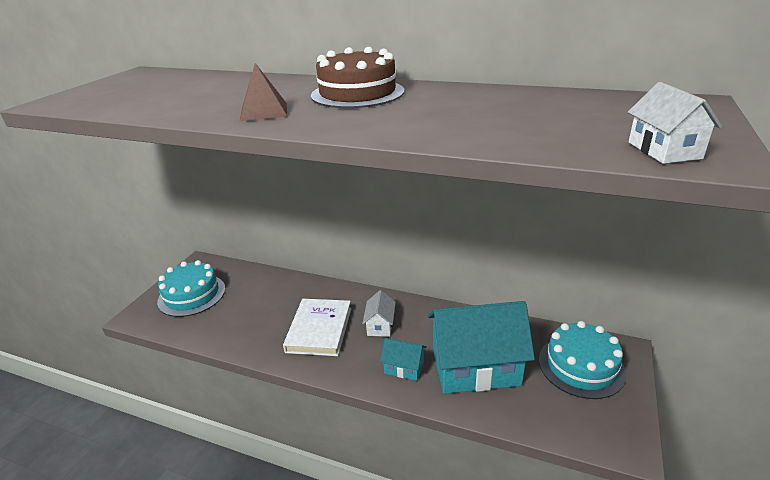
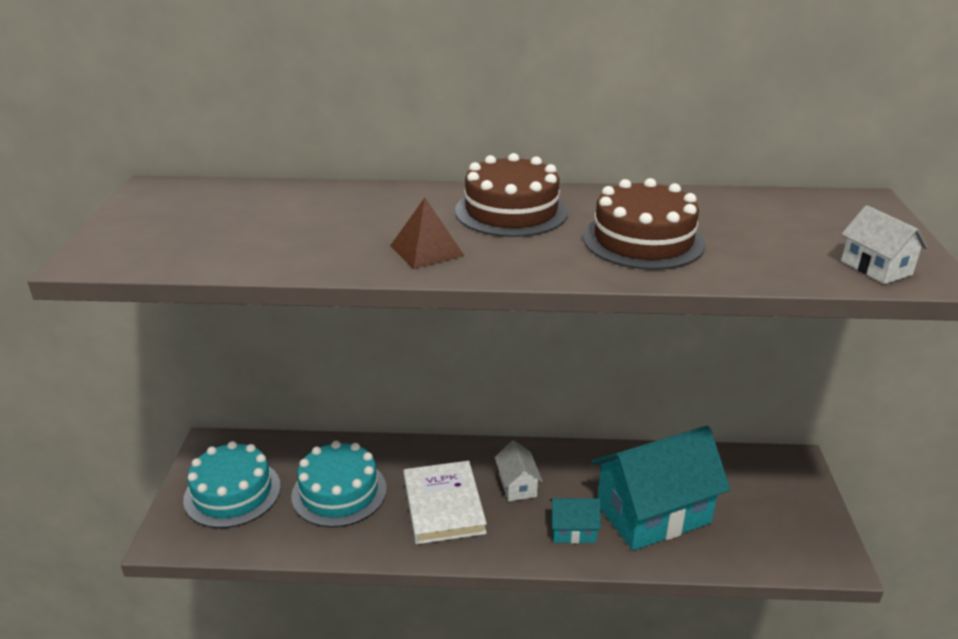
camera: 20 degrees left, 0 degrees up
(445, 116) = (643, 240): none -> brown cake
(581, 366) = (762, 488): turquoise cake -> turquoise cake (339, 492)

